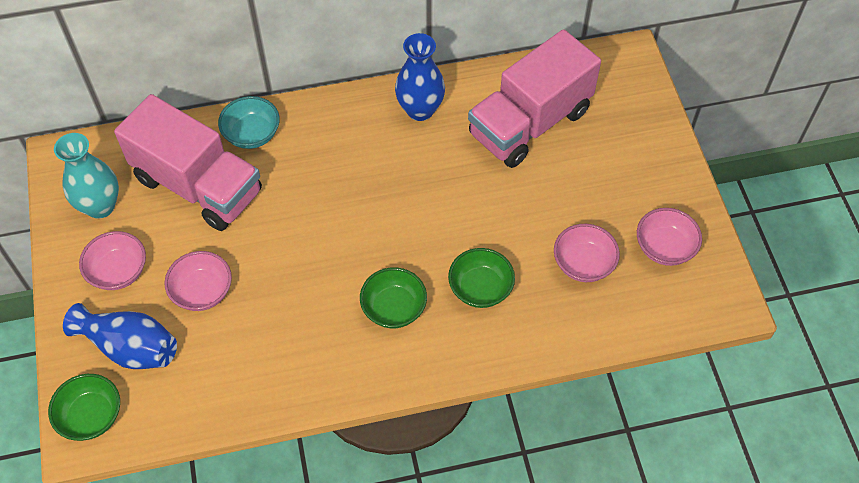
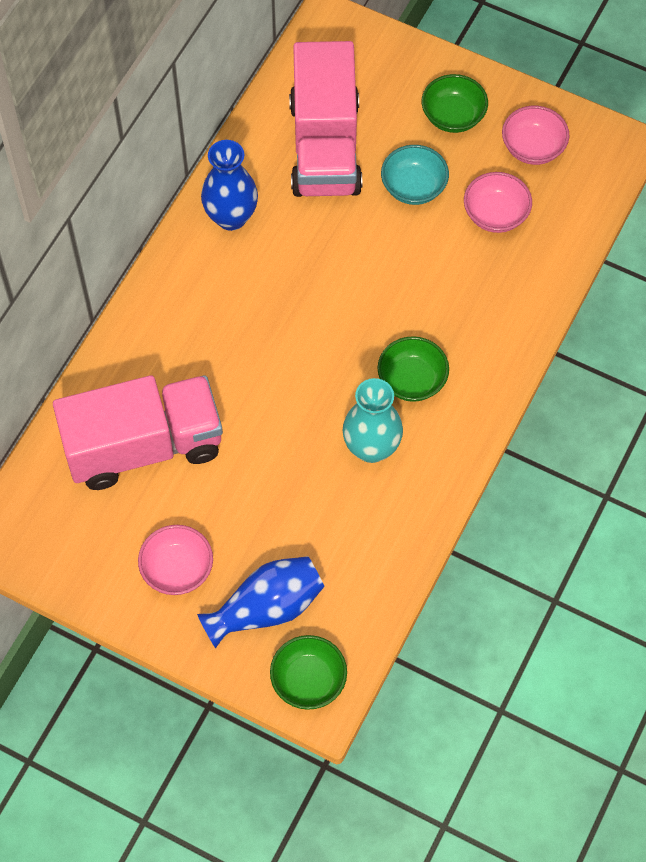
camera: 50 degrees left, 5 degrees up
(100, 206) = (89, 541): turquoise vase -> turquoise vase (371, 448)
(202, 291) = (261, 515): pink bowl -> none
(252, 134) = (128, 366): turquoise bowl -> turquoise bowl (413, 187)
(480, 288) = (451, 304): green bowl -> green bowl (453, 116)

